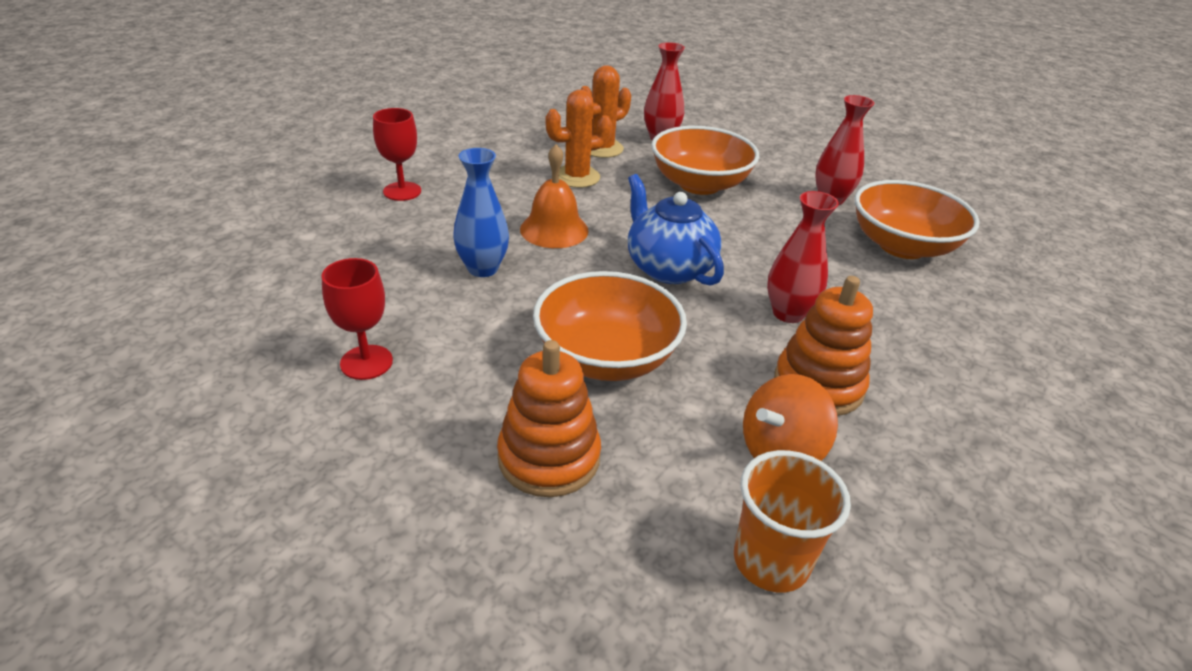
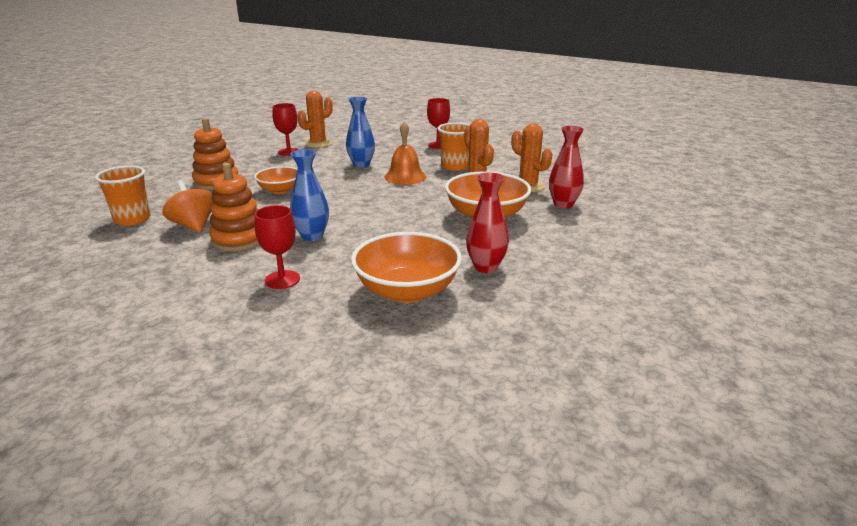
camera: 90 degrees right, 10 degrees down
(320, 322) = (318, 143): none -> orange cactus
(515, 187) = (454, 166): none -> orange cup
(606, 358) = (280, 190): orange bowl -> orange bowl, size x0.60
(668, 268) = (365, 204): blue teapot -> none
(788, 313) = (312, 236): red vase -> blue vase
(920, 332) = (282, 280): none -> red goblet

